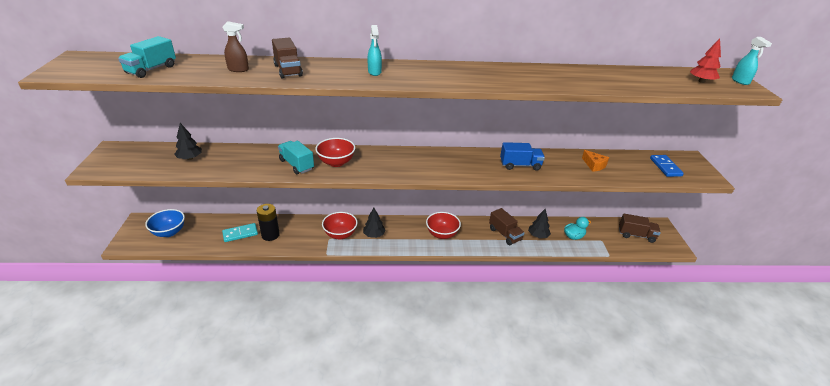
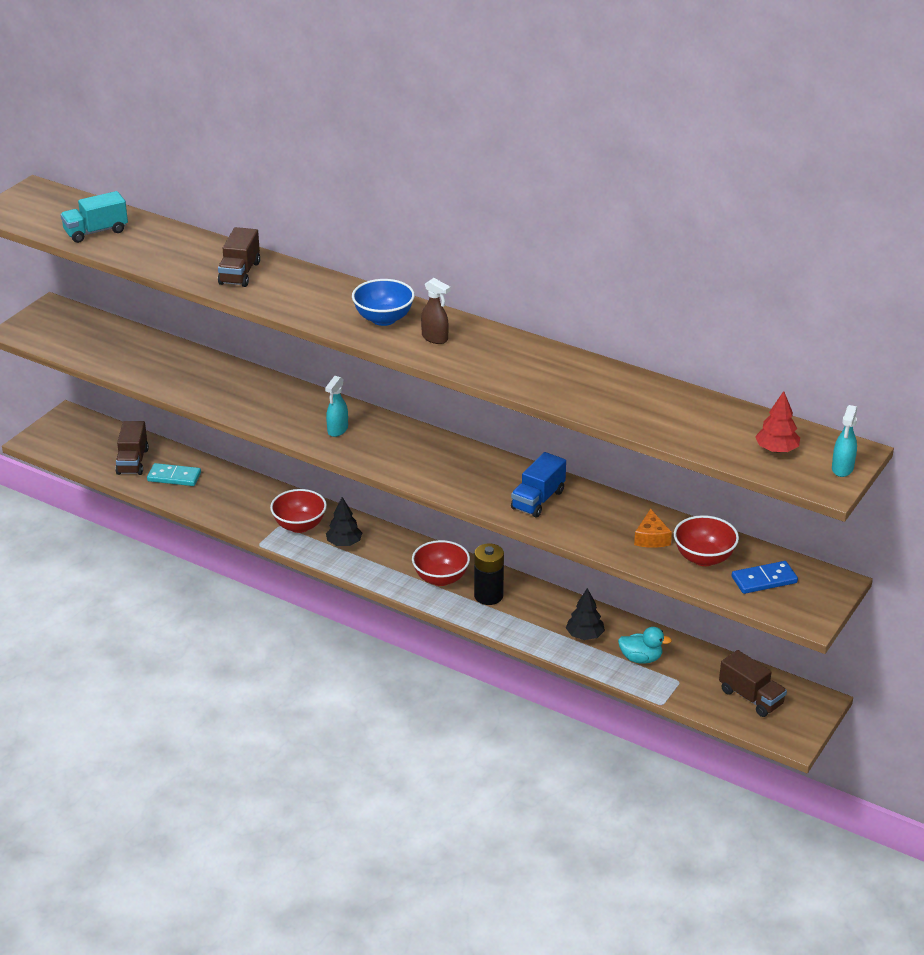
camera: 35 degrees right, 0 degrees up
(169, 232) = (92, 443): blue bowl -> blue bowl (383, 319)
(190, 158) = (127, 349): black tree -> none
(238, 69) = (186, 256): brown spray bottle -> brown spray bottle (435, 338)
(270, 235) = (209, 492): black battery -> black battery (488, 596)
(296, 165) = (242, 399): turquoise truck -> none
(336, 162) = (294, 412): red bowl -> red bowl (704, 558)
(374, 72) = (338, 304): turquoise spray bottle -> turquoise spray bottle (337, 430)
(504, 234) = (534, 614): brown truck -> brown truck (132, 461)
(520, 165) = (538, 500): blue truck -> blue truck turned 90 degrees clockwise
(665, 167) = (764, 580): blue domino -> blue domino turned 45 degrees clockwise

